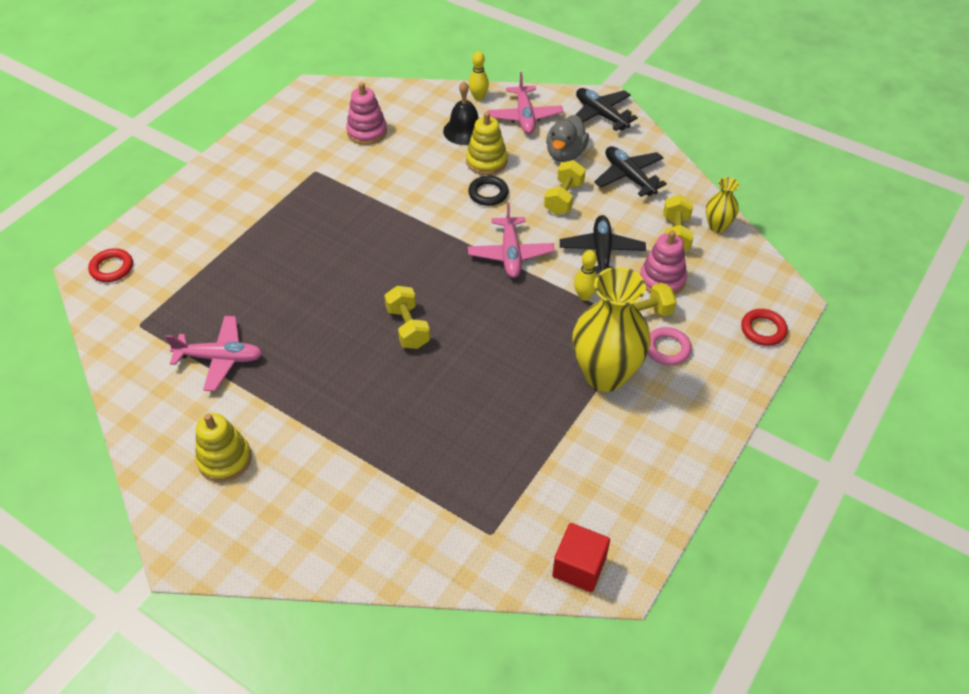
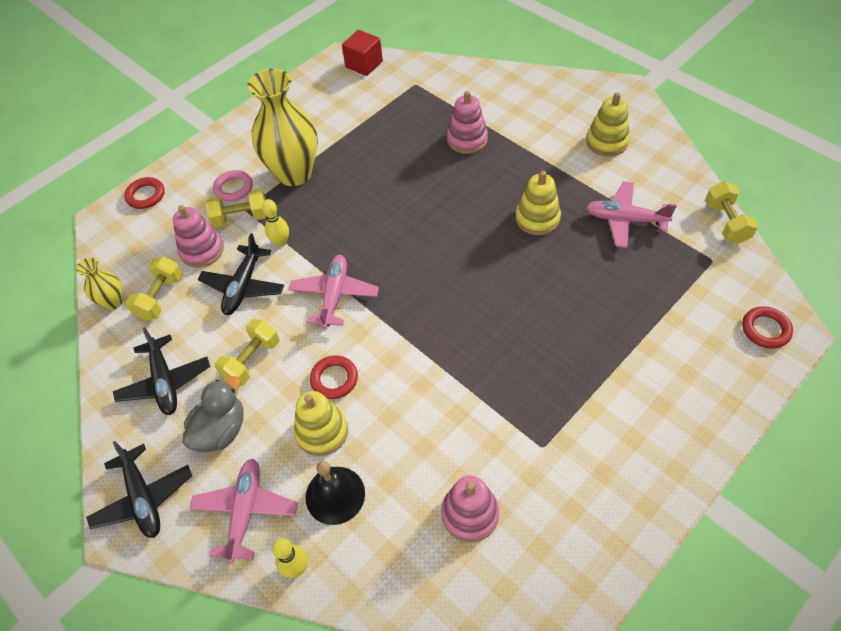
camera: 165 degrees left, 5 degrees up
(315, 349) = (537, 218): none -> yellow stacking toy
(404, 444) = (467, 139): none -> pink stacking toy
(408, 327) = (451, 230): yellow dumbbell -> yellow dumbbell (726, 223)
(488, 193) = (334, 379): black ring -> red ring

